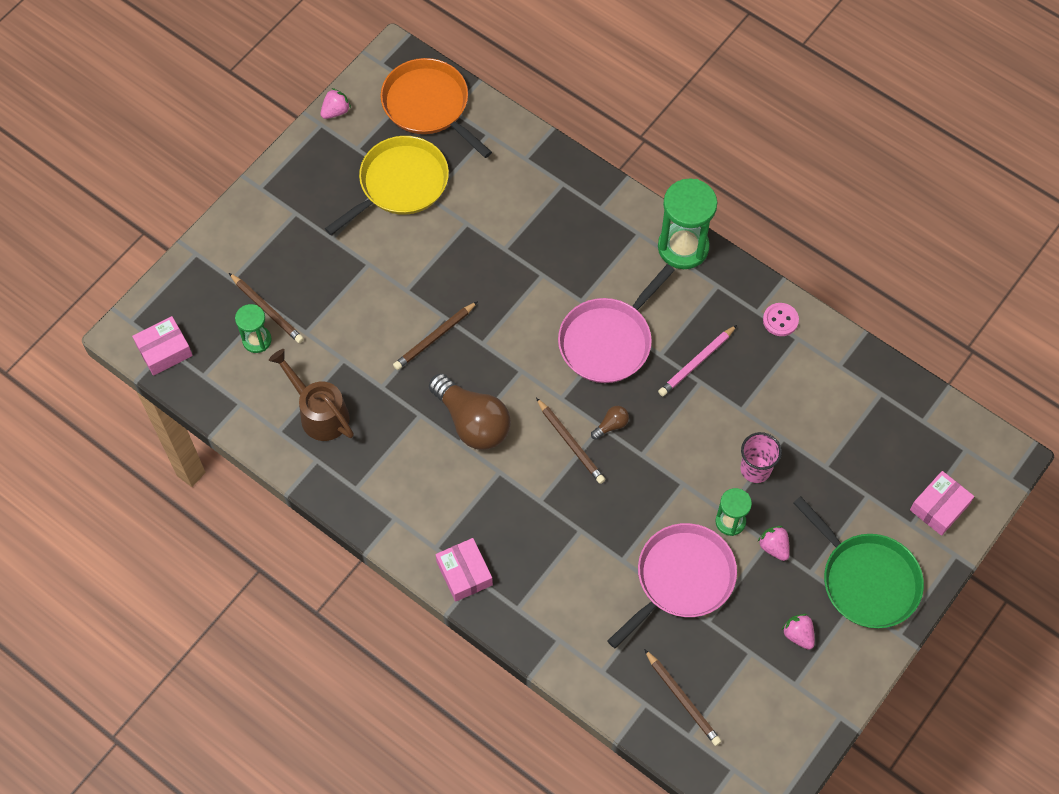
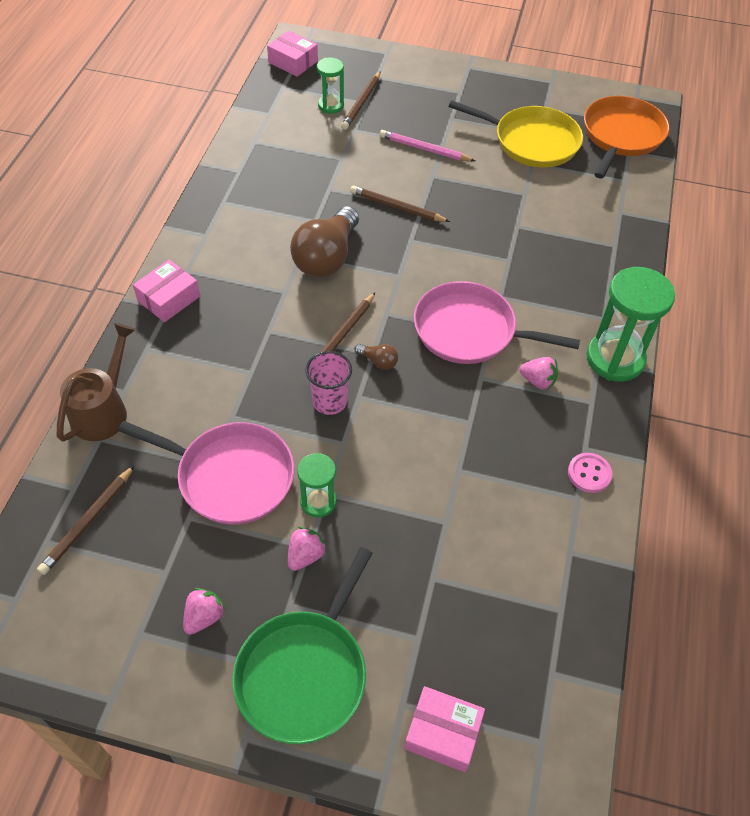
camera: 65 degrees right, 10 degrees down
(319, 412) = (284, 159): brown watering can -> brown watering can (104, 409)
(336, 111) = (570, 85): pink strawberry -> pink strawberry (538, 381)
(696, 362) = (490, 411): pink pencil -> pink pencil (424, 149)
(755, 469) = (393, 506): pink cup -> pink cup (329, 401)

